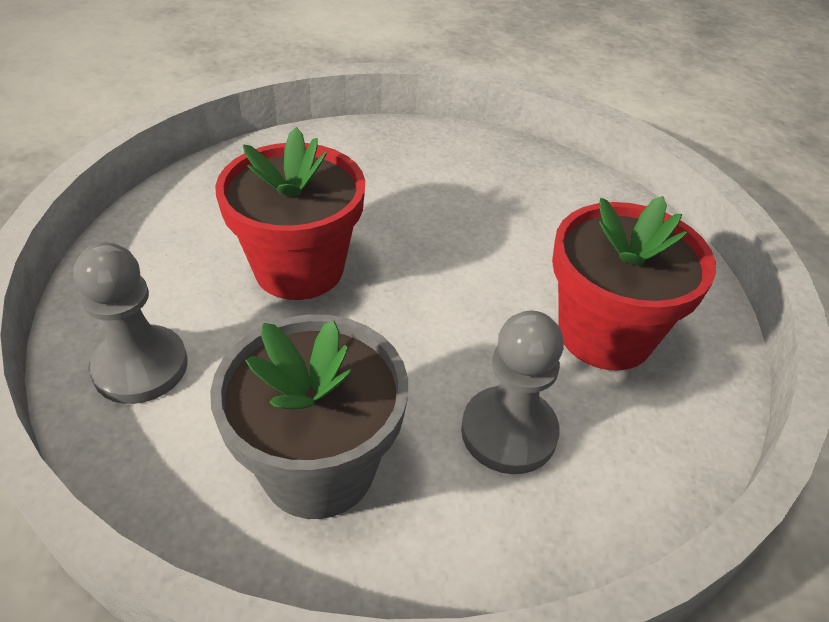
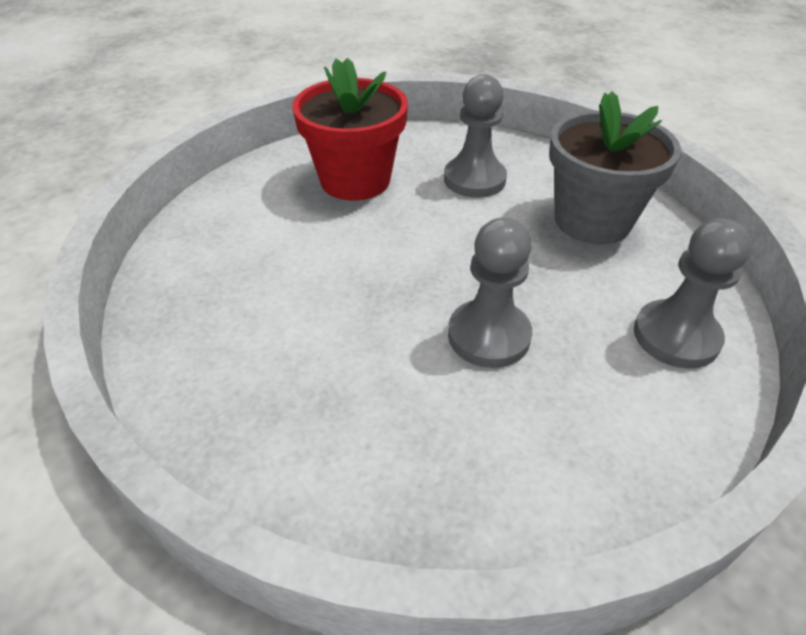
camera: 130 degrees left, 0 degrees up
(299, 269) = (489, 336): red flower pot -> grey pawn

